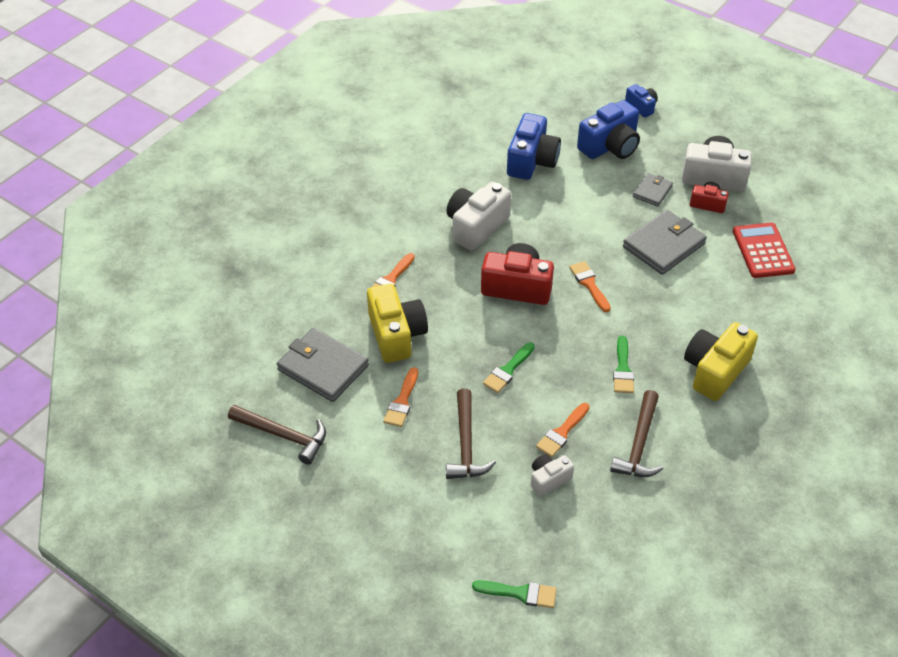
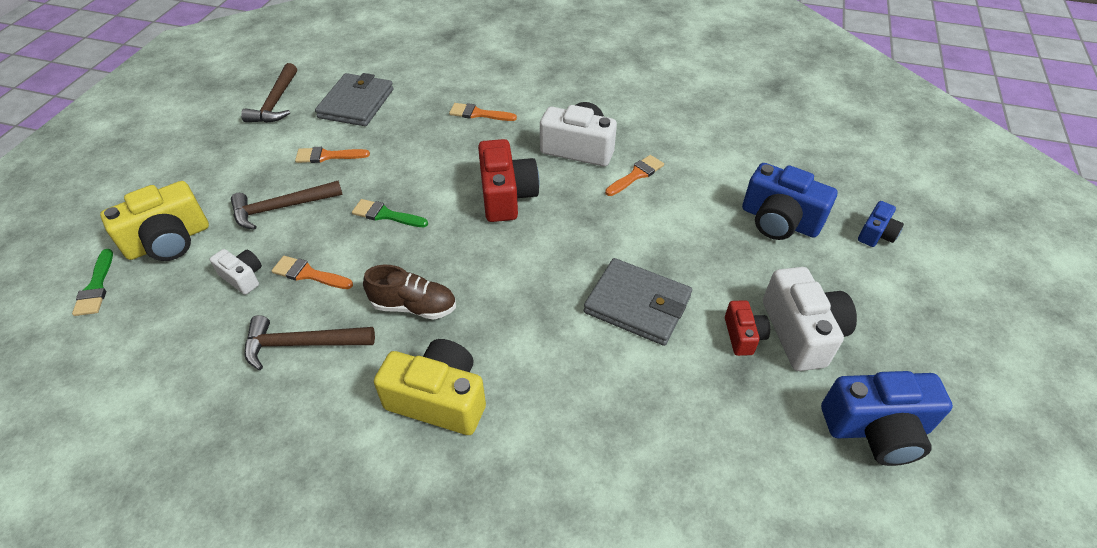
camera: 70 degrees right, 0 degrees up
(396, 334) = (409, 133): yellow camera -> yellow camera (169, 241)
(532, 161) = (705, 165): blue camera -> blue camera (876, 429)
(589, 284) = (537, 250): orange brush -> orange brush (636, 175)
(623, 369) = (414, 306): green brush -> brown shoe
(652, 191) = (727, 275): grey wallet -> none
(763, 251) = (689, 417): red calculator -> none

